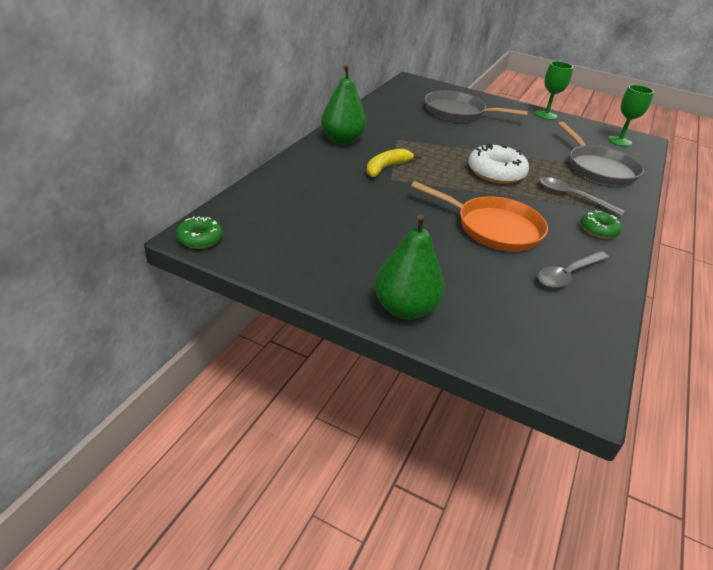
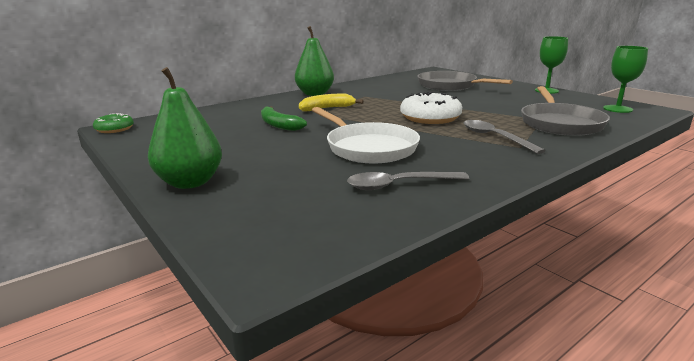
camera: 30 degrees right, 15 degrees down
(374, 204) = (279, 125): none -> green banana
(493, 228) = (368, 148): orange pan -> white pan
(598, 230) = (491, 161): green donut -> none

